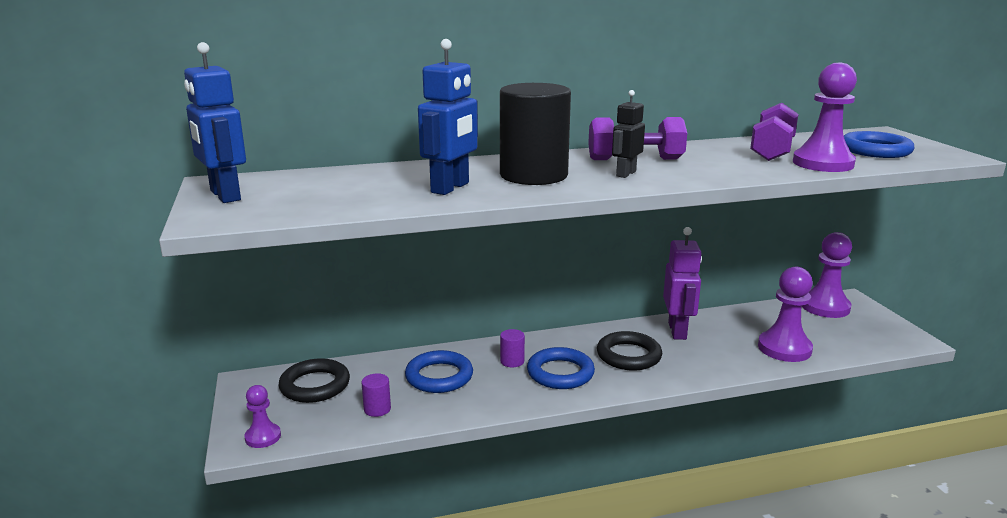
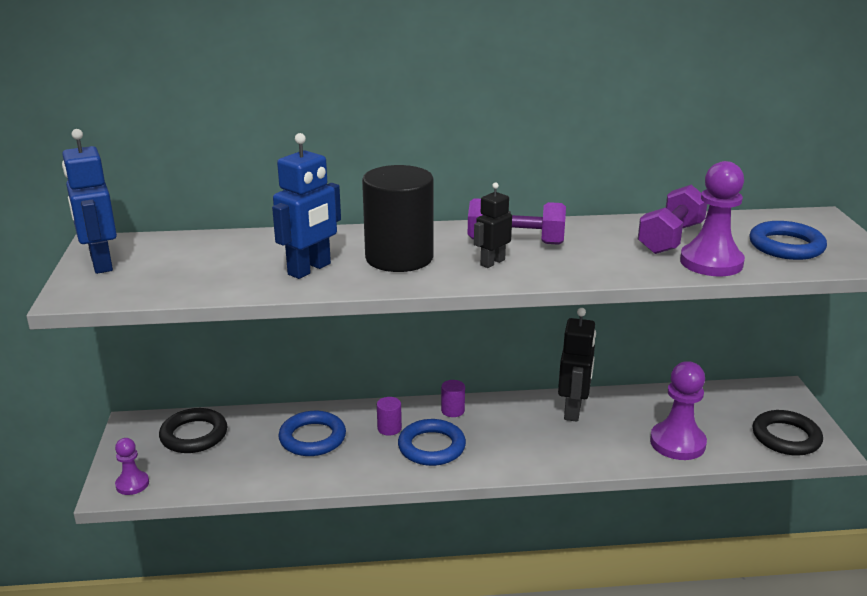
camera: 10 degrees right, 5 degrees up
(377, 409) = (243, 467): purple cylinder -> purple cylinder (452, 410)
(628, 355) = (509, 434): black ring -> black ring (786, 437)
(677, 331) = (573, 410): purple robot -> black robot
(825, 307) = (750, 396): purple pawn -> none

